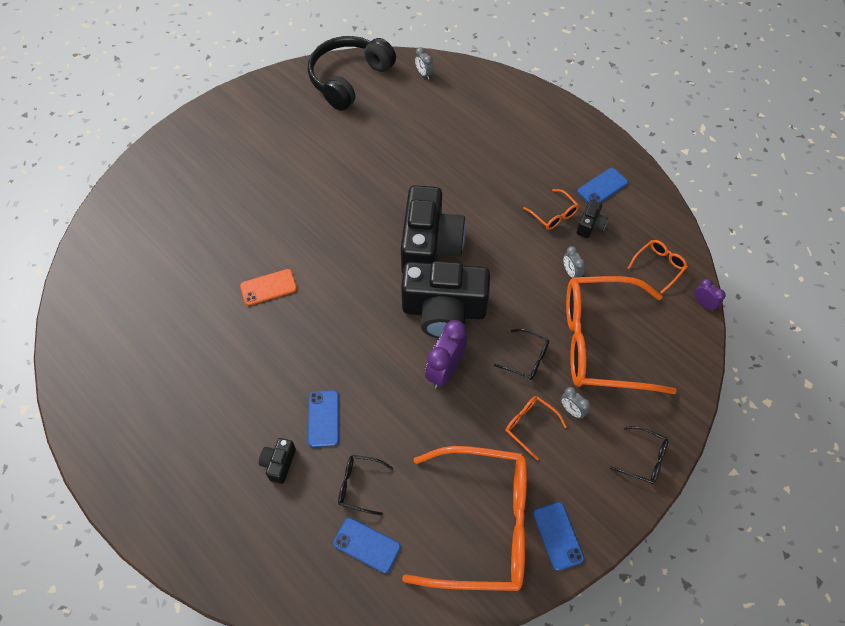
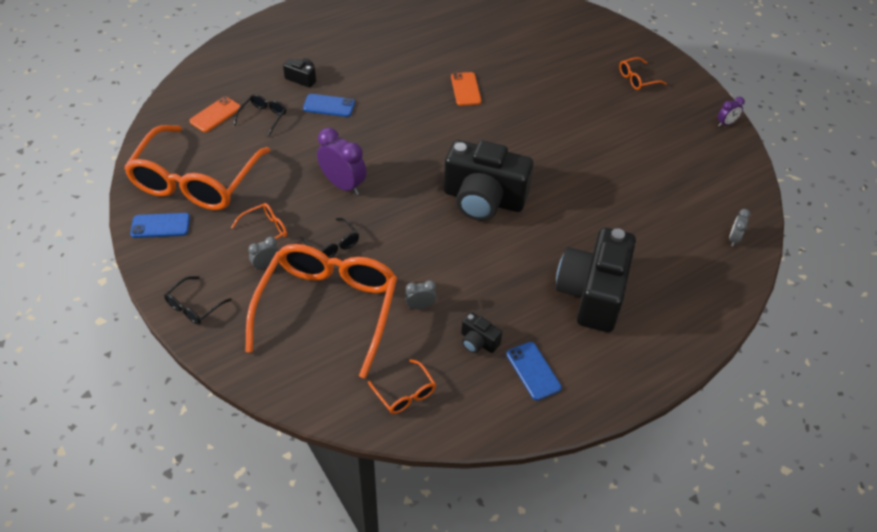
camera: 100 degrees right, 10 degrees down
(349, 79) = (725, 174): black headphones -> none
(366, 545) = (215, 115): blue phone -> orange phone
(424, 74) = (734, 239): grey clock -> grey clock turned 45 degrees counterclockwise
(444, 311) = (405, 196): black camera -> black camera (592, 294)
(527, 359) = (332, 245): black glasses -> black glasses turned 75 degrees counterclockwise
(553, 215) = (501, 311): orange glasses -> orange glasses (637, 79)
(703, 303) = (341, 422): purple clock -> purple clock (726, 123)

